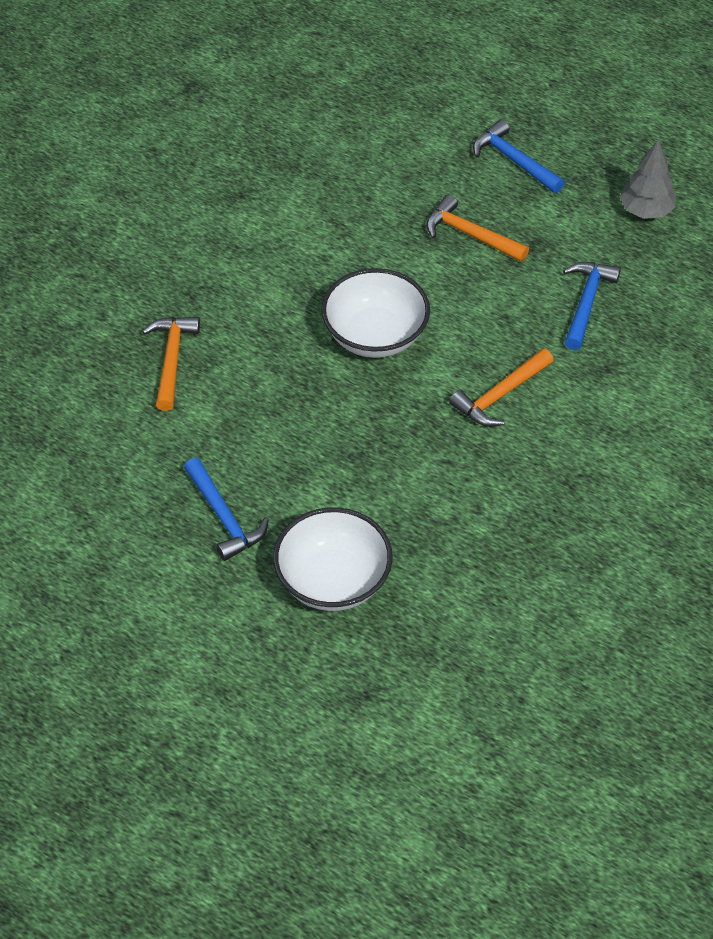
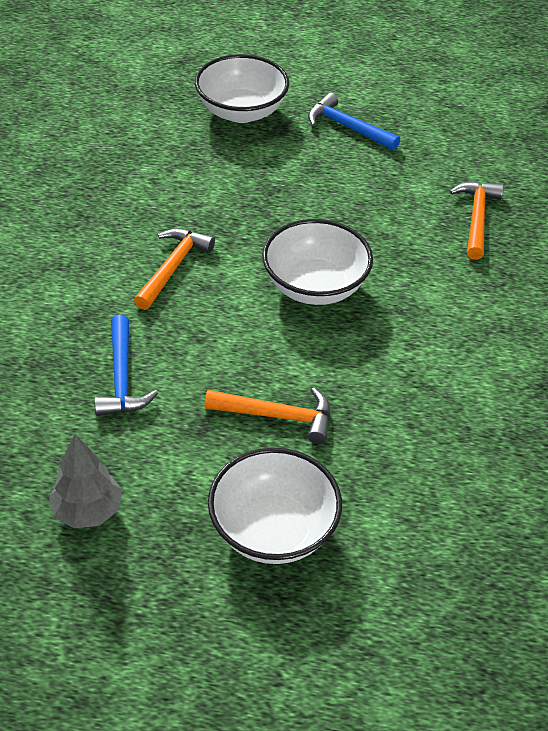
camera: 155 degrees right, 5 degrees down
(171, 359) = (476, 218): orange hammer -> orange hammer turned 150 degrees counterclockwise
(514, 160) = (273, 529): blue hammer -> white bowl

